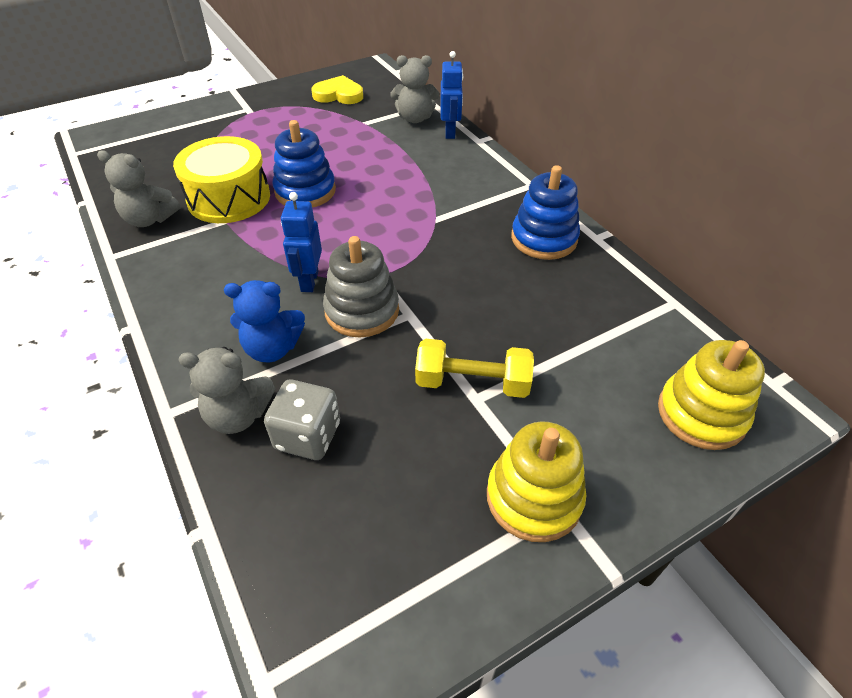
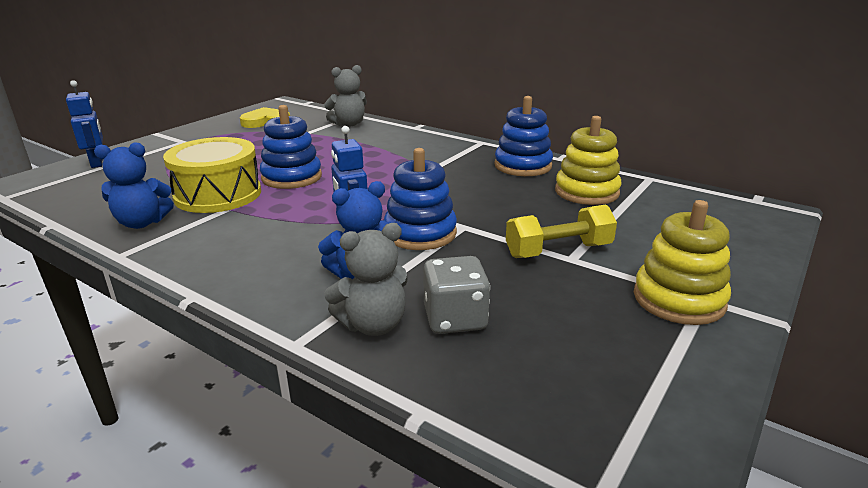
camera: 25 degrees left, 20 degrees down
(149, 219) = (142, 223): grey teddy bear -> blue teddy bear
(362, 311) = (420, 233): grey stacking toy -> blue stacking toy
(450, 132) = (387, 127): blue robot -> blue robot (97, 163)
(701, 414) = (733, 225): yellow stacking toy -> yellow stacking toy (586, 192)

